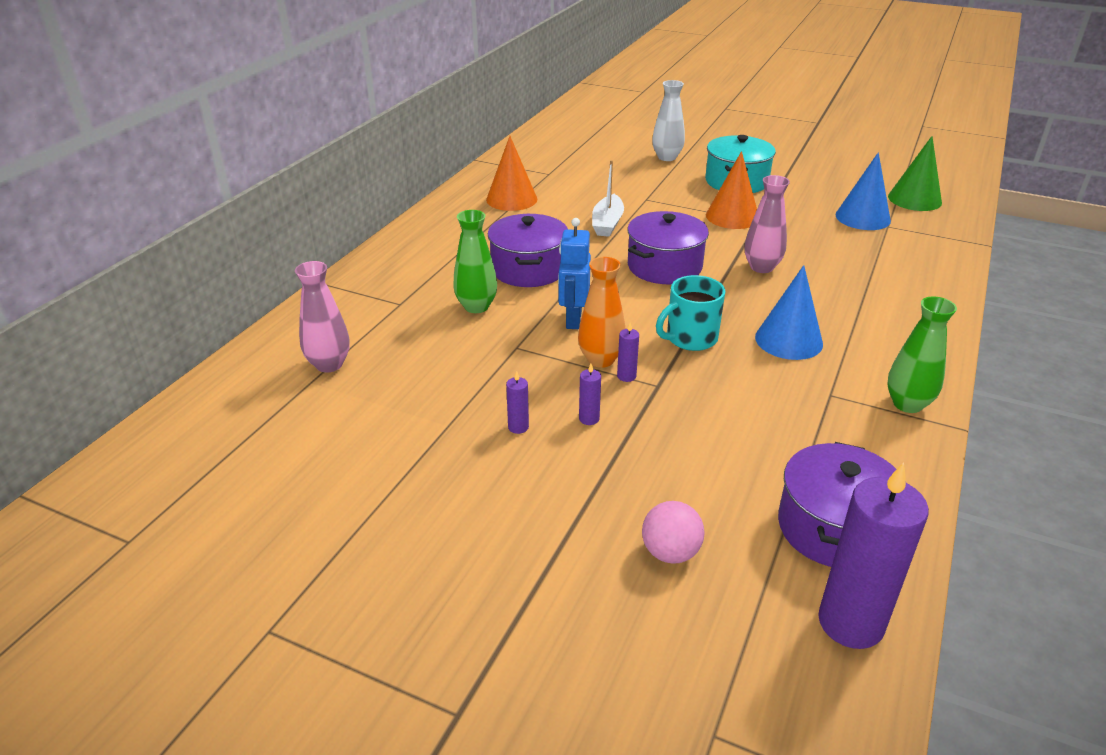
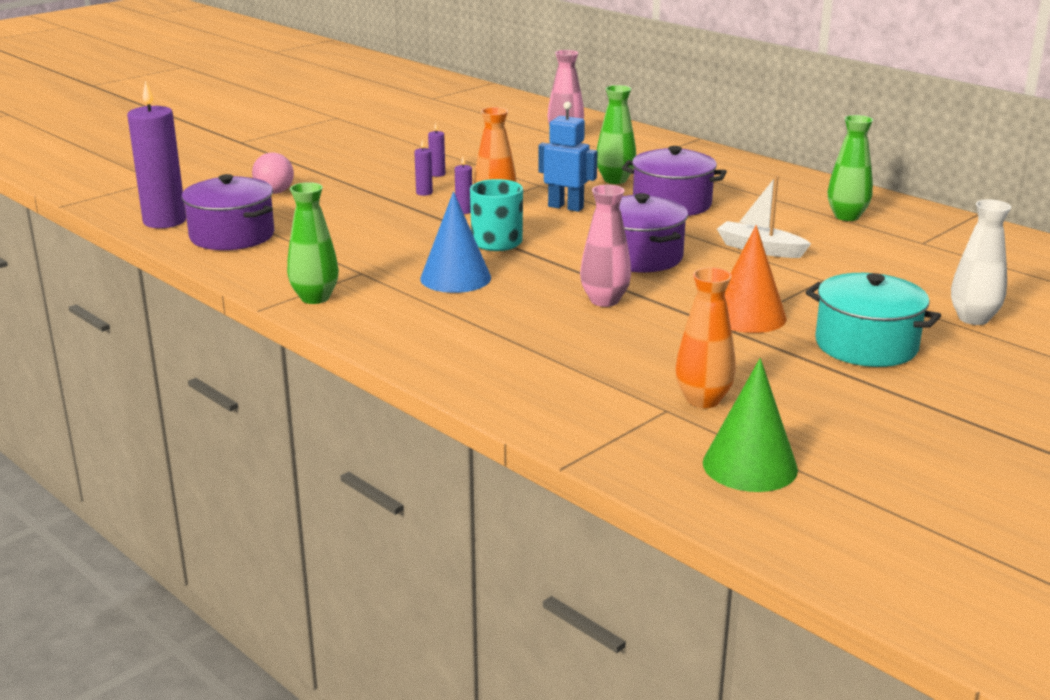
camera: 110 degrees right, 10 degrees down
(511, 199) = (846, 216): orange cone -> green vase
(862, 217) = (703, 400): blue cone -> orange vase

